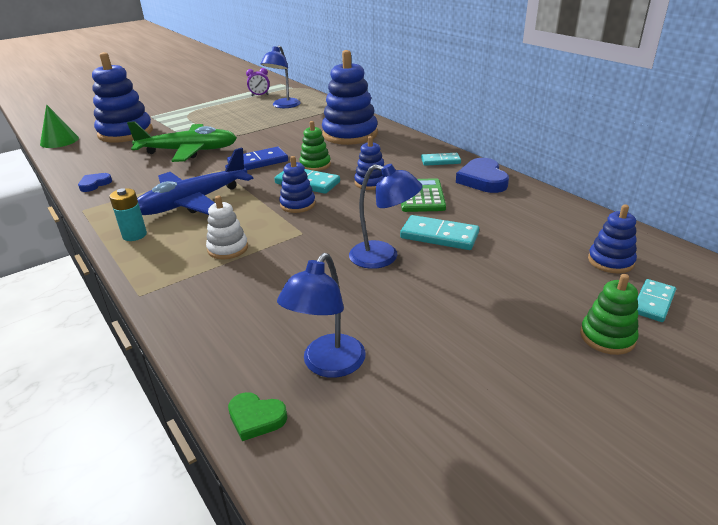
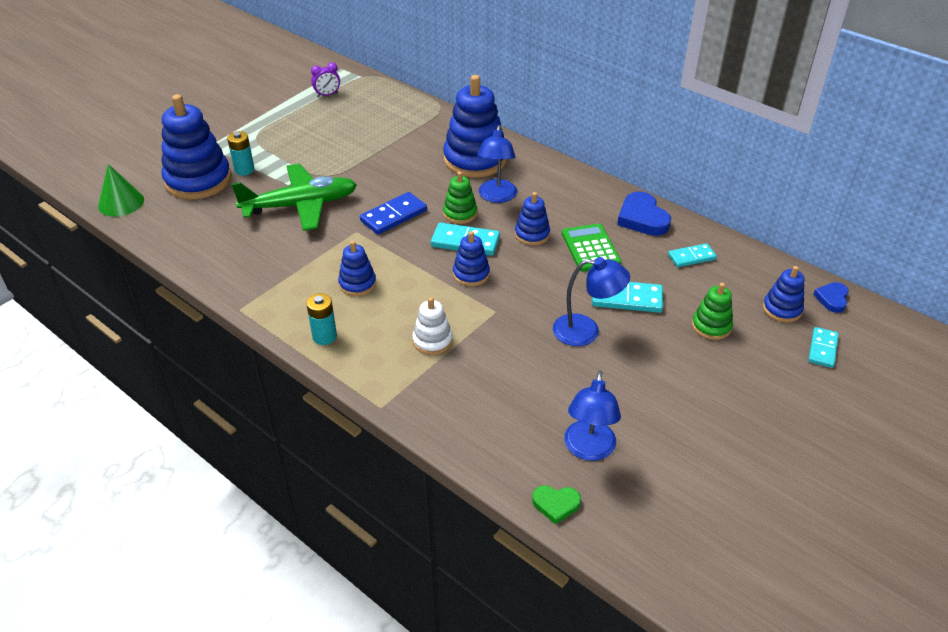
camera: 15 degrees left, 10 degrees up
(94, 184) = (224, 270): blue heart -> blue heart (832, 299)
(164, 129) = (244, 170): none -> turquoise battery
(193, 202) = (357, 284): blue plane -> blue stacking toy
(283, 106) = (369, 114): blue lamp -> blue lamp (496, 197)
(440, 161) = (590, 194): turquoise domino -> turquoise domino (691, 257)
(607, 337) = (794, 388): green stacking toy -> green stacking toy (711, 326)

